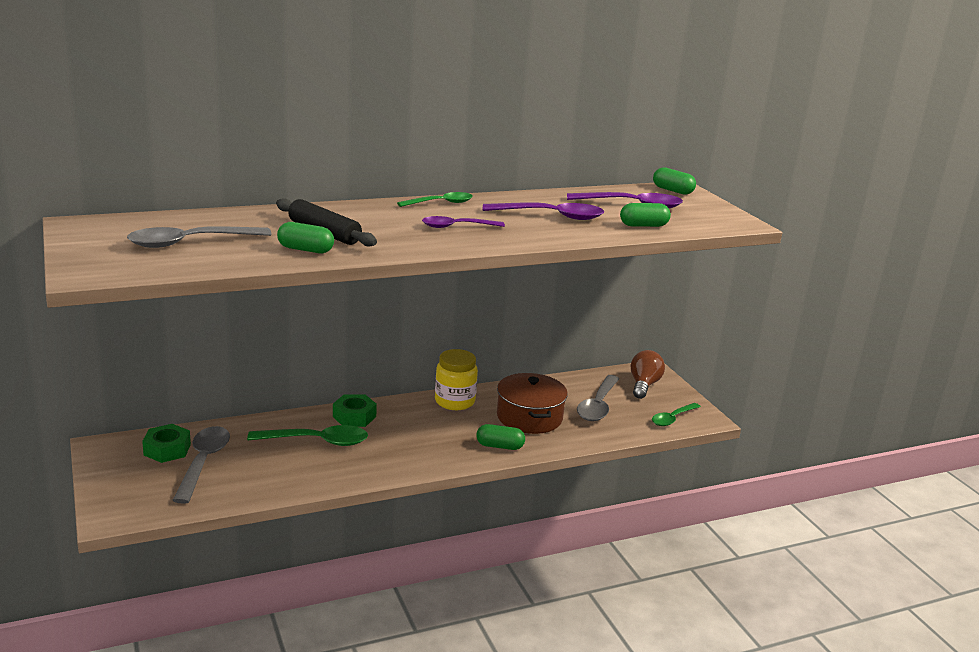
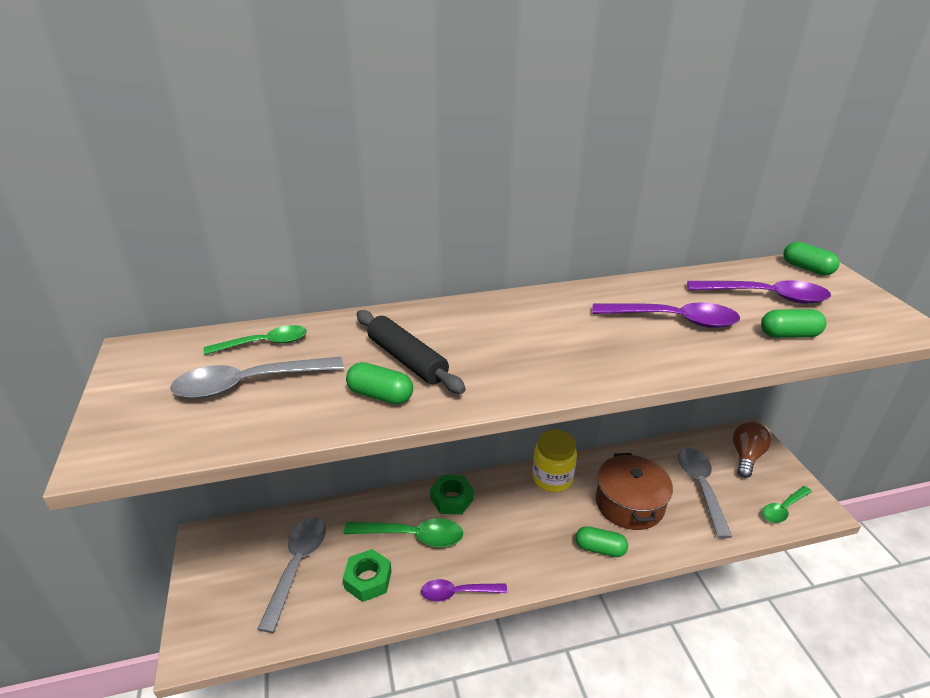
camera: 10 degrees right, 10 degrees up
(167, 449) = (265, 545): green nut -> green nut (368, 580)
(441, 203) = (544, 300): green spoon -> green spoon (265, 343)
(456, 227) = (563, 344): purple spoon -> purple spoon (457, 593)
(598, 405) = (700, 487): grey spoon -> grey spoon turned 150 degrees clockwise

